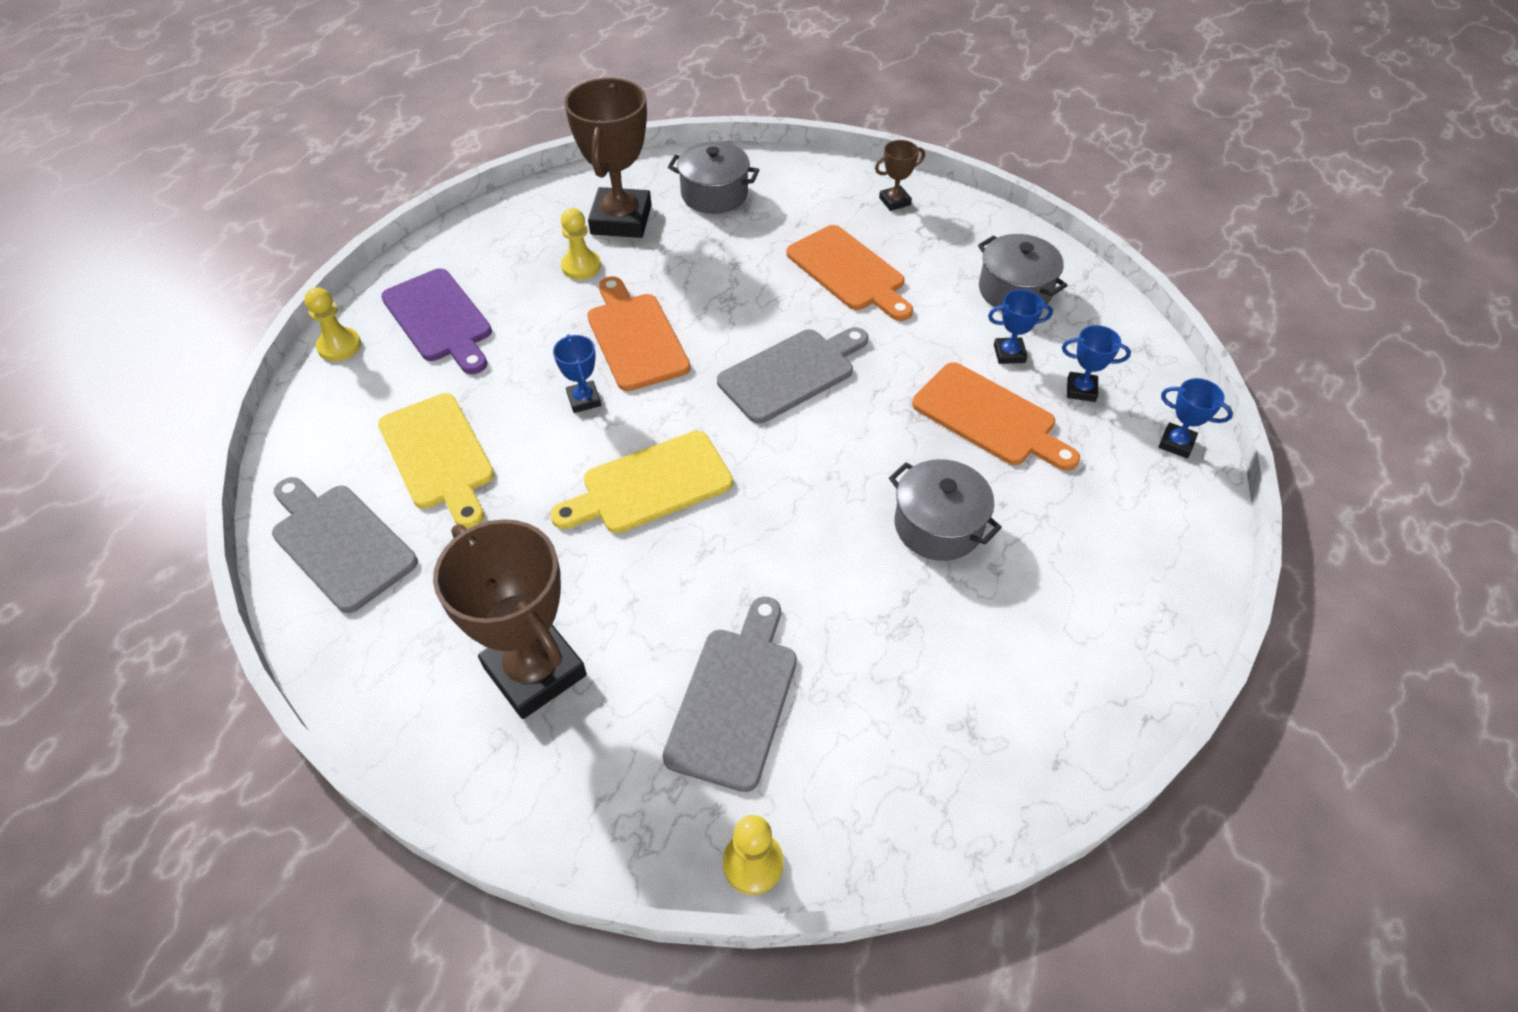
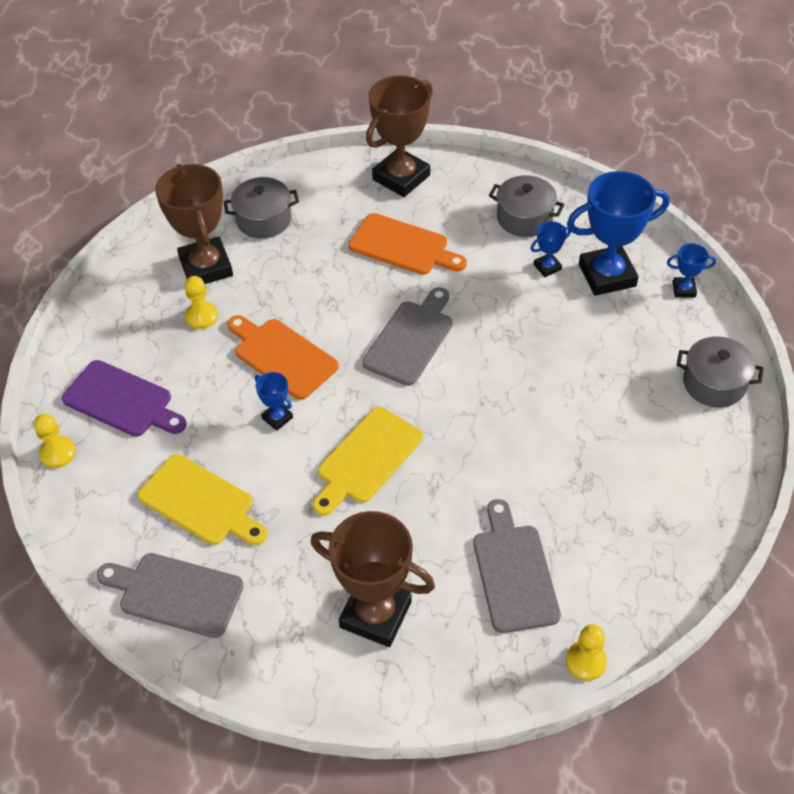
camera: 25 degrees left, 0 degrees up
(894, 201) = (401, 177): brown trophy -> brown trophy, size x2.18
(938, 525) = (570, 406): grey pot -> grey pot (714, 383)
(989, 417) = (560, 318): orange cutting board -> none
(1081, 390) = (607, 275): blue trophy -> blue trophy, size x2.18

